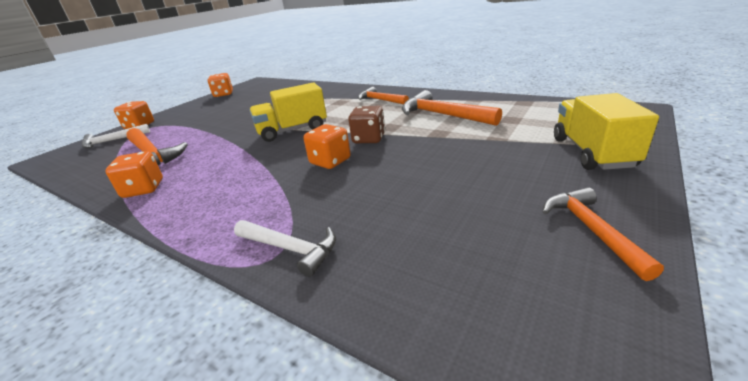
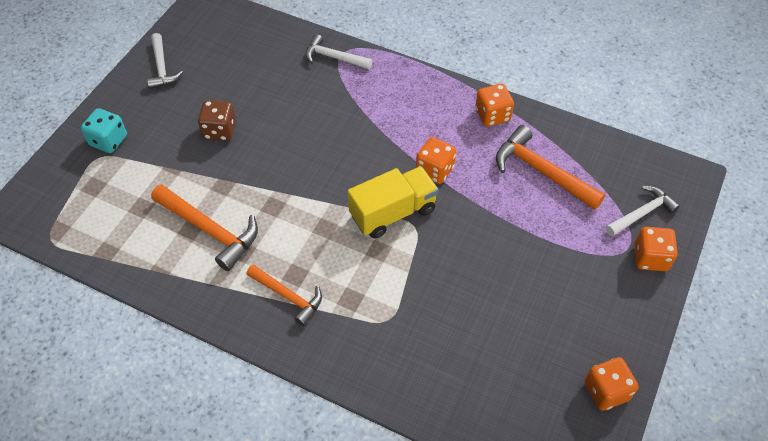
camera: 170 degrees right, 25 degrees up
(330, 161) = (330, 144): orange dice -> orange dice (435, 170)
(369, 139) = (296, 182): brown dice -> brown dice (219, 130)
(591, 152) = (108, 141): yellow truck -> turquoise dice
(591, 230) = (162, 67): orange hammer -> white hammer

